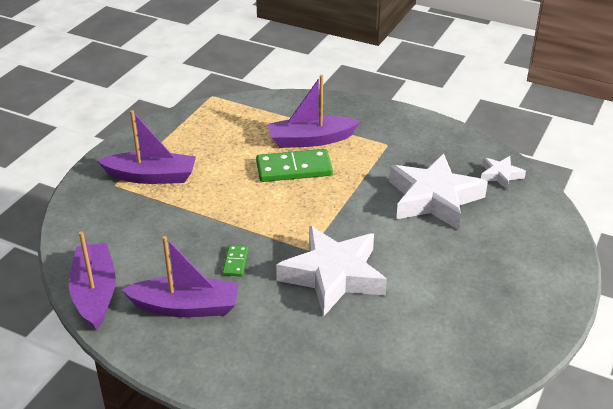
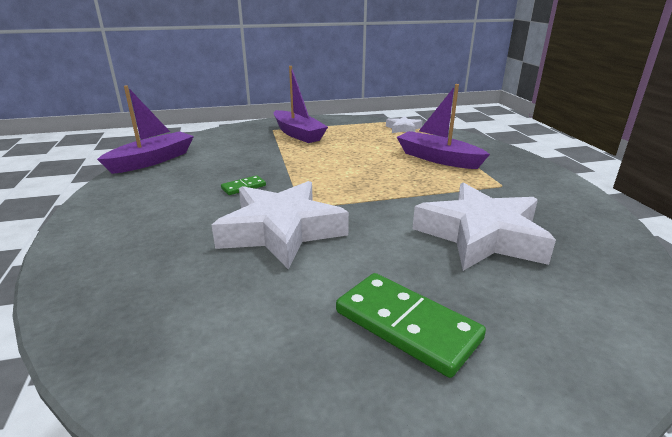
camera: 50 degrees right, 10 degrees down
(186, 307) = (166, 190): purple boat -> none
(294, 169) = (392, 165): green domino -> green domino (407, 325)
(500, 175) = (604, 259): white star -> white star (403, 129)

